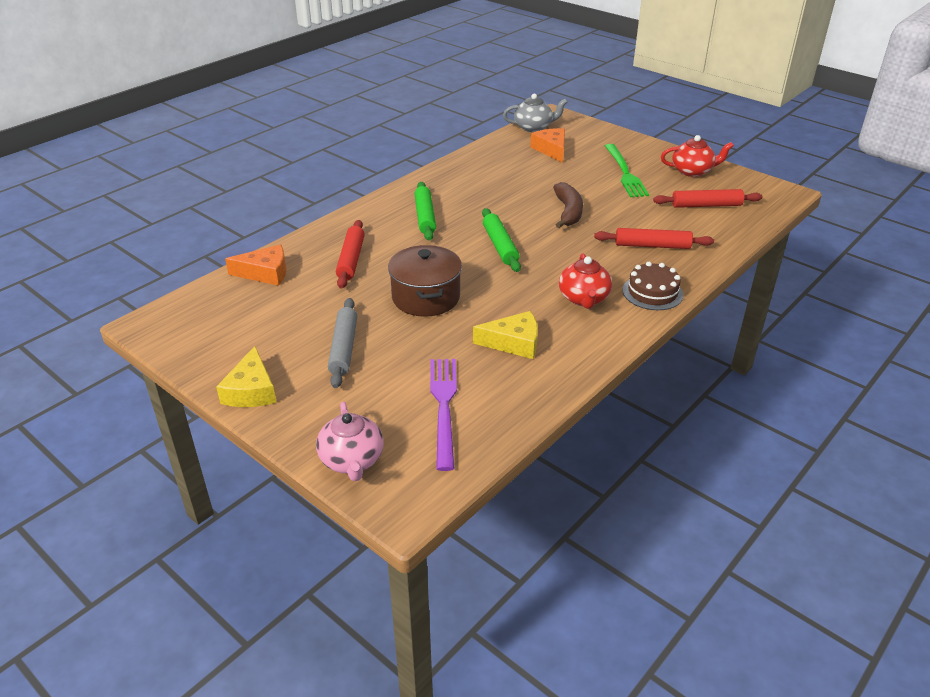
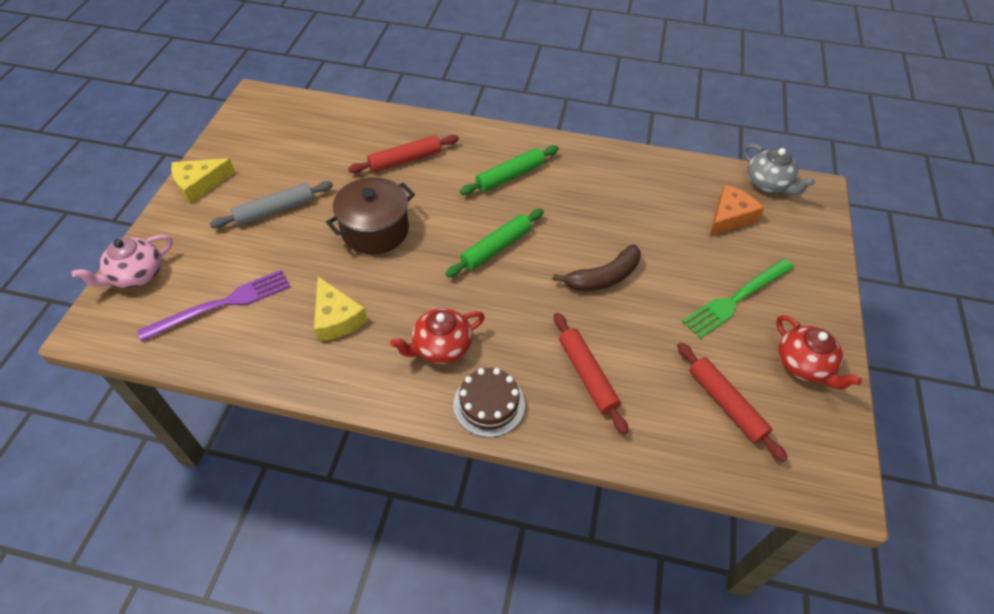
camera: 60 degrees right, 15 degrees up
(265, 273) = (355, 122): orange cheese -> none

